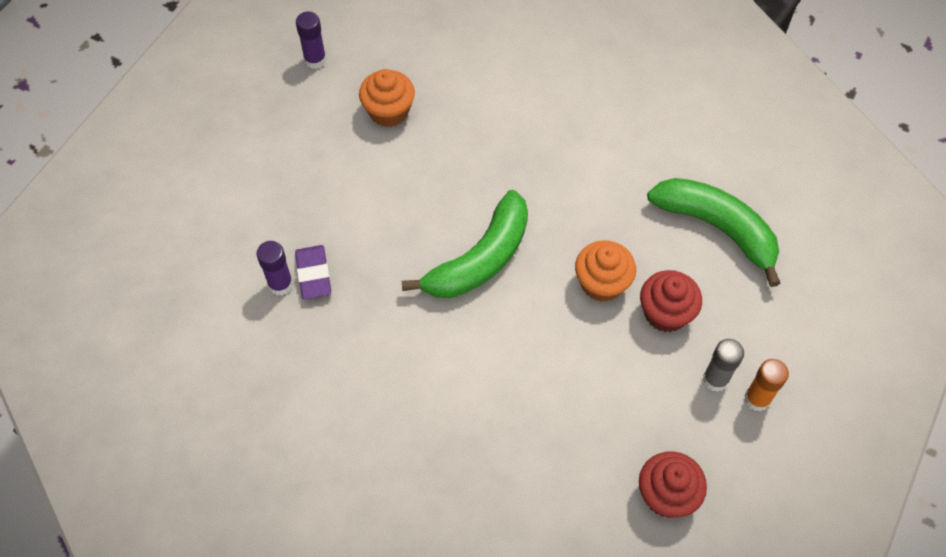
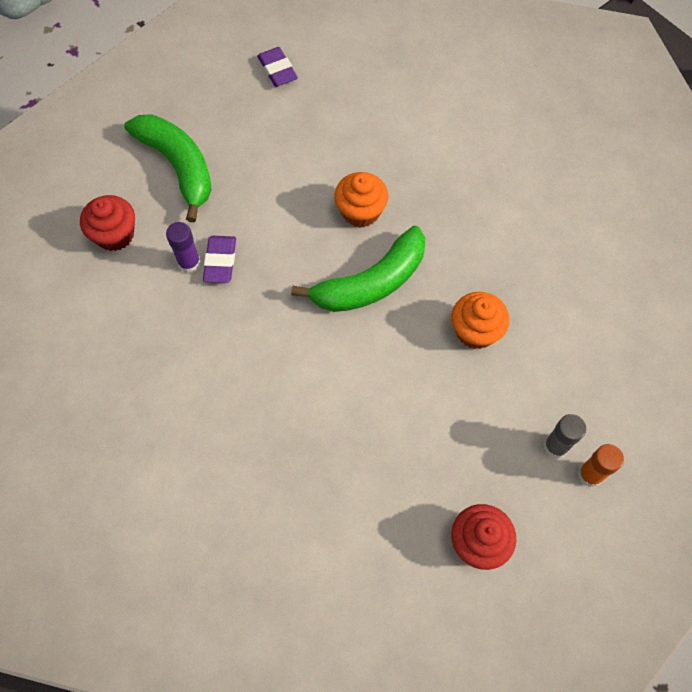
camera: 15 degrees right, 5 degrees up
(315, 60) = (277, 70): purple glue stick -> purple eraser
(389, 111) = (328, 130): orange cupcake -> orange cupcake (360, 212)
(665, 313) = (526, 373): red cupcake -> red cupcake (115, 235)
(717, 228) = (599, 306): green banana -> green banana (178, 167)

